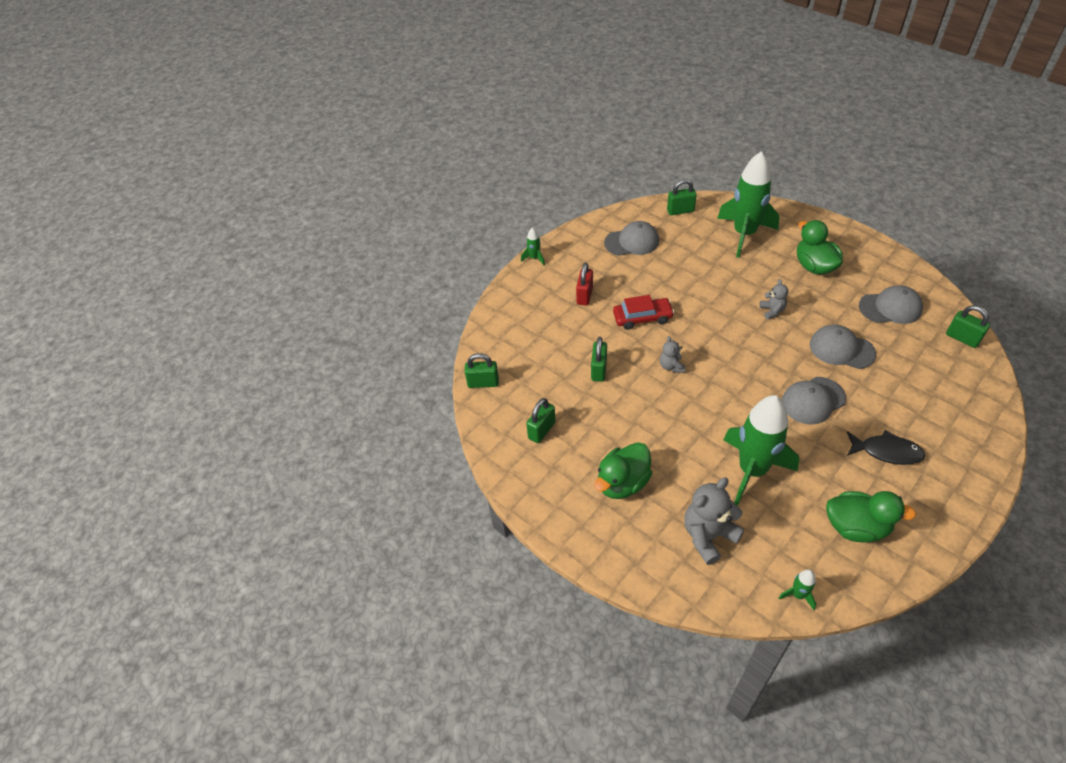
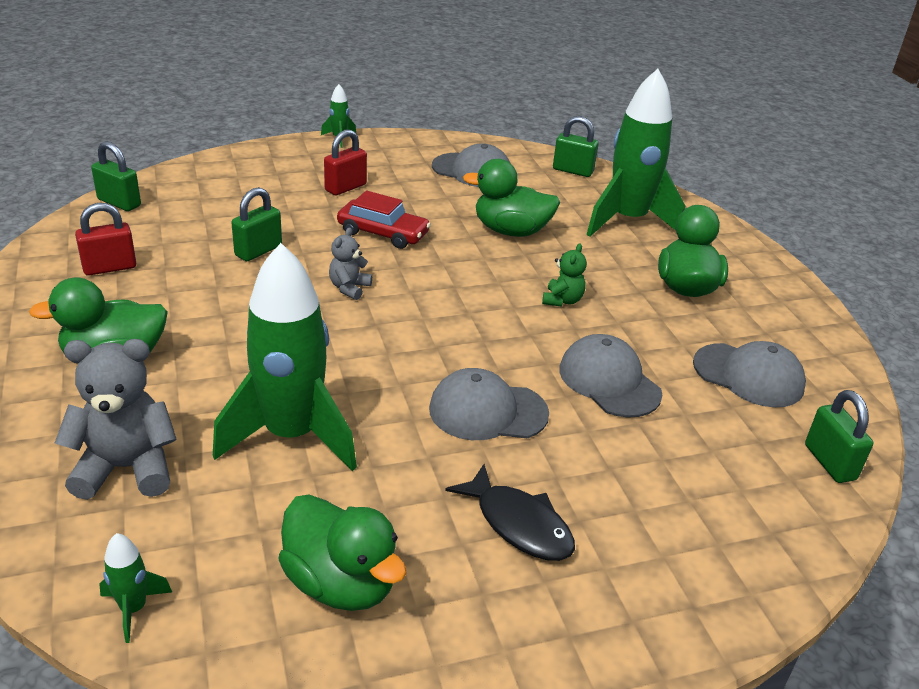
camera: 25 degrees right, 15 degrees down
(541, 430) = (109, 267): green padlock -> red padlock
(700, 277) = (511, 231): none -> green duck
(772, 311) = (562, 300): grey teddy bear -> green teddy bear

